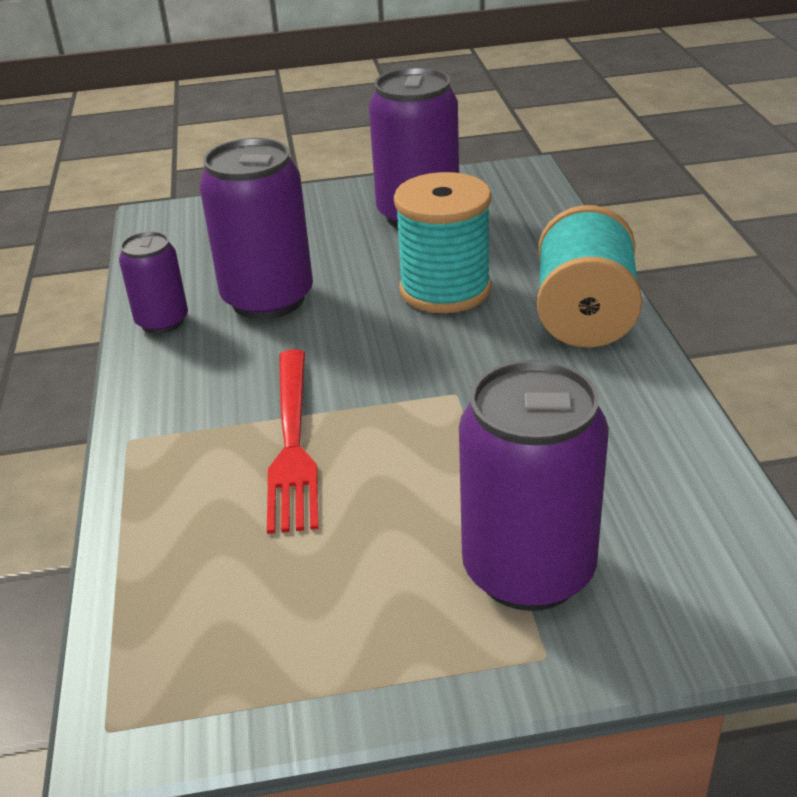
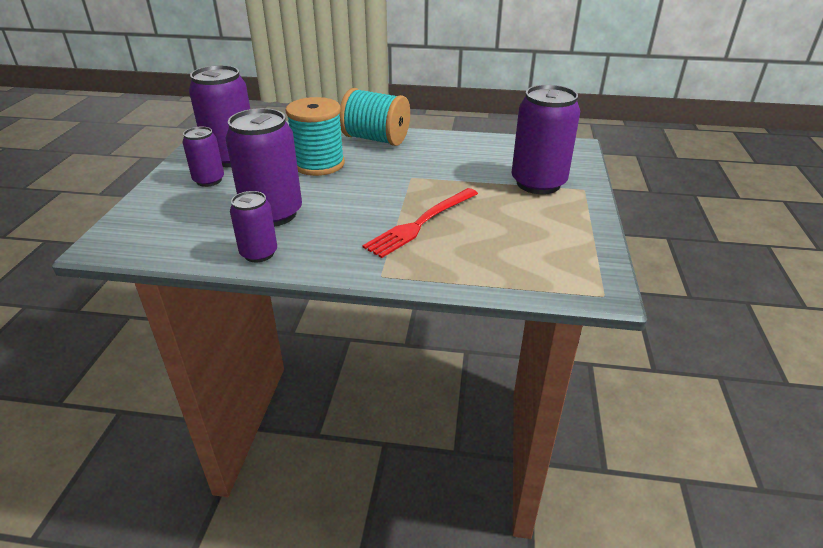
camera: 75 degrees left, 0 degrees up
(292, 443) = (421, 223): red fork -> red fork turned 120 degrees clockwise
(340, 223) = (209, 180): none -> purple can

